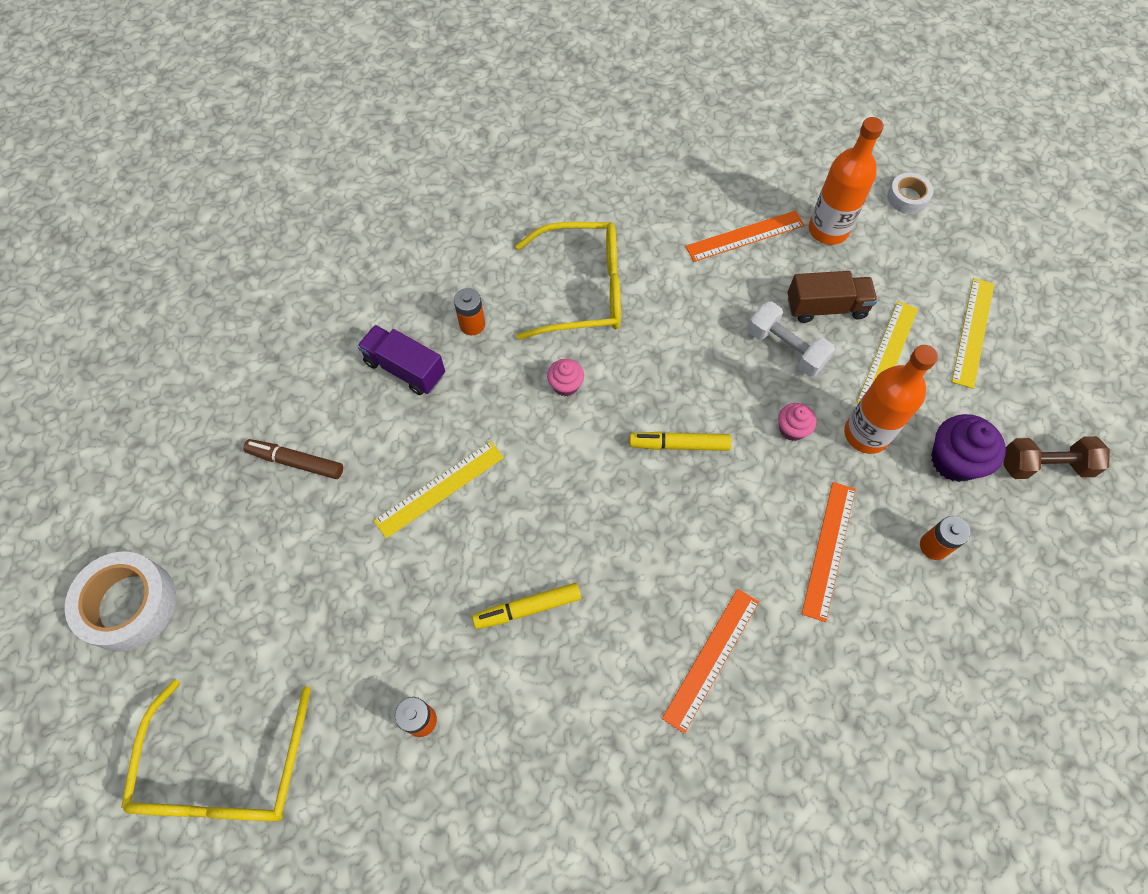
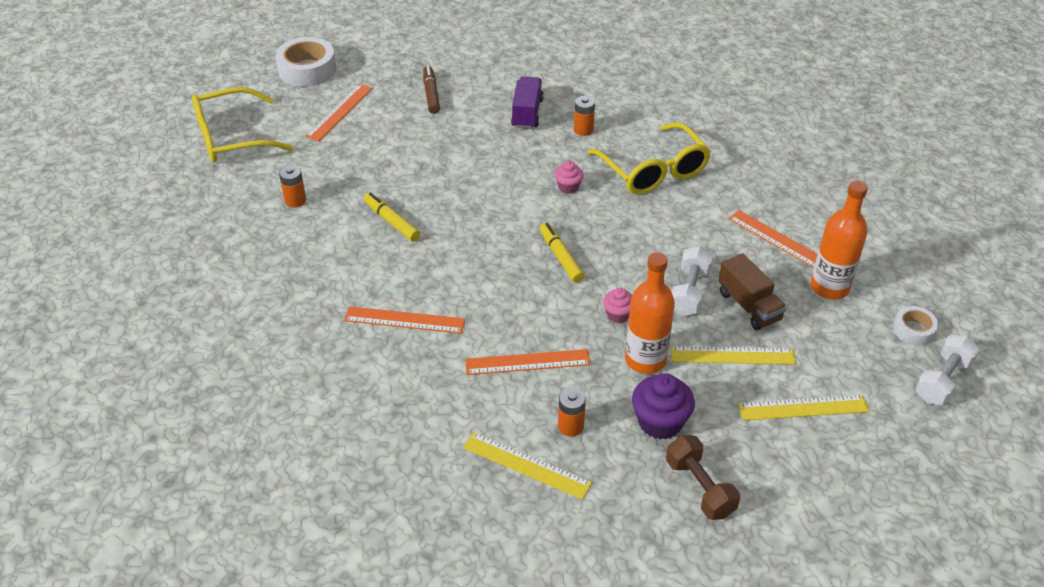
camera: 65 degrees right, 20 degrees down
(260, 594) = (339, 112): none -> orange ruler
(439, 488) = (451, 157): yellow ruler -> yellow ruler (526, 465)
(975, 211) = (942, 381): none -> white dumbbell

